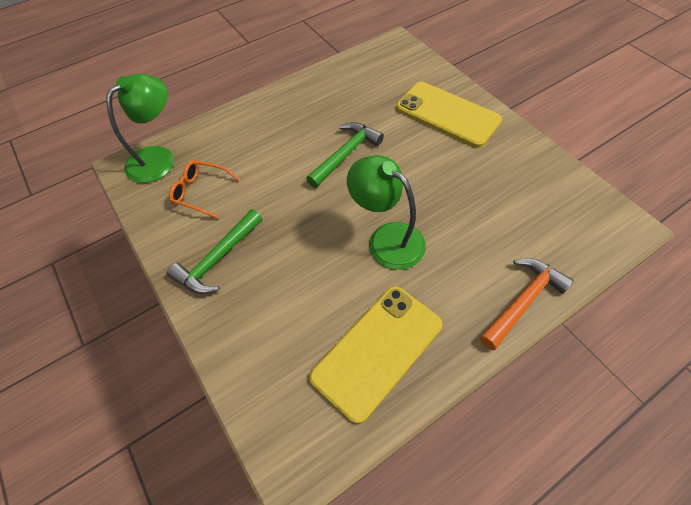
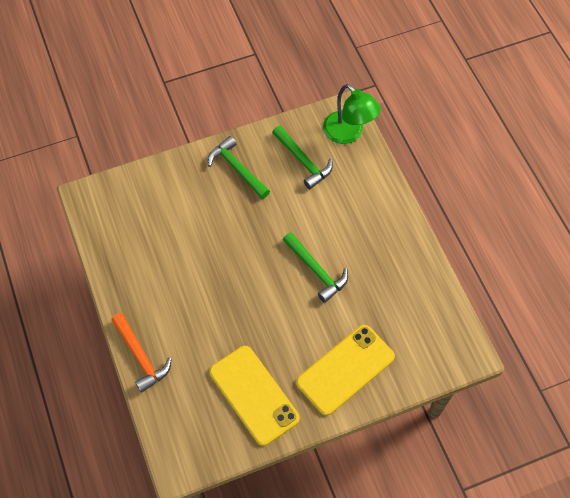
camera: 100 degrees right, 5 degrees up
(201, 192) = (303, 161): orange glasses -> green hammer
(377, 351) = (137, 253): yellow phone -> yellow phone (254, 395)
(386, 238) = (221, 281): green lamp -> none

